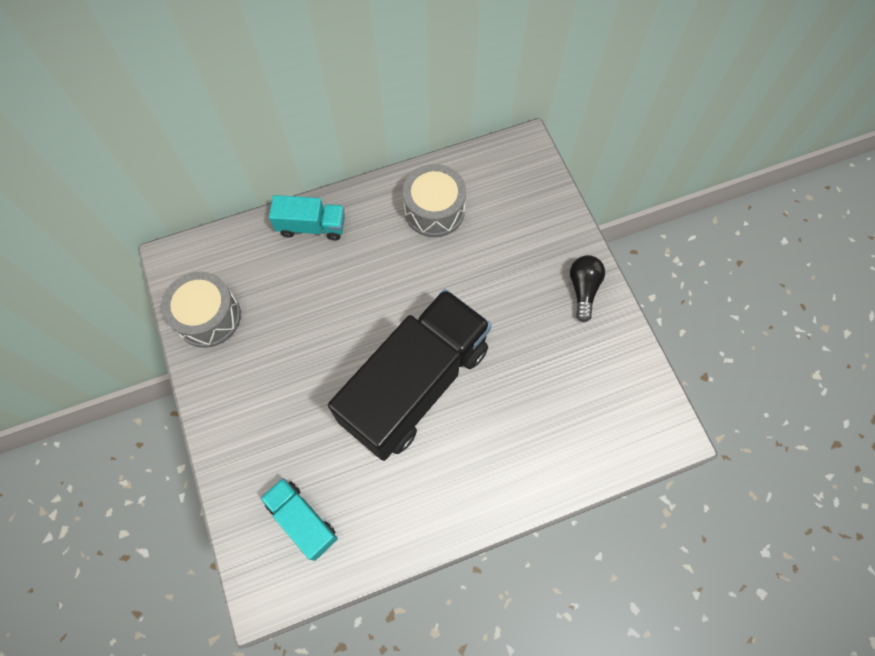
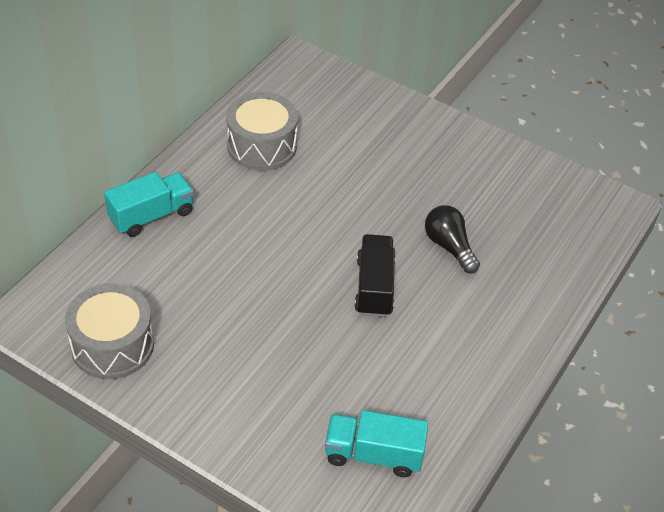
camera: 40 degrees left, 20 degrees down
(415, 384) = (374, 287): black truck -> black truck, size x0.46
(583, 289) = (450, 141): black light bulb -> black light bulb (449, 247)

